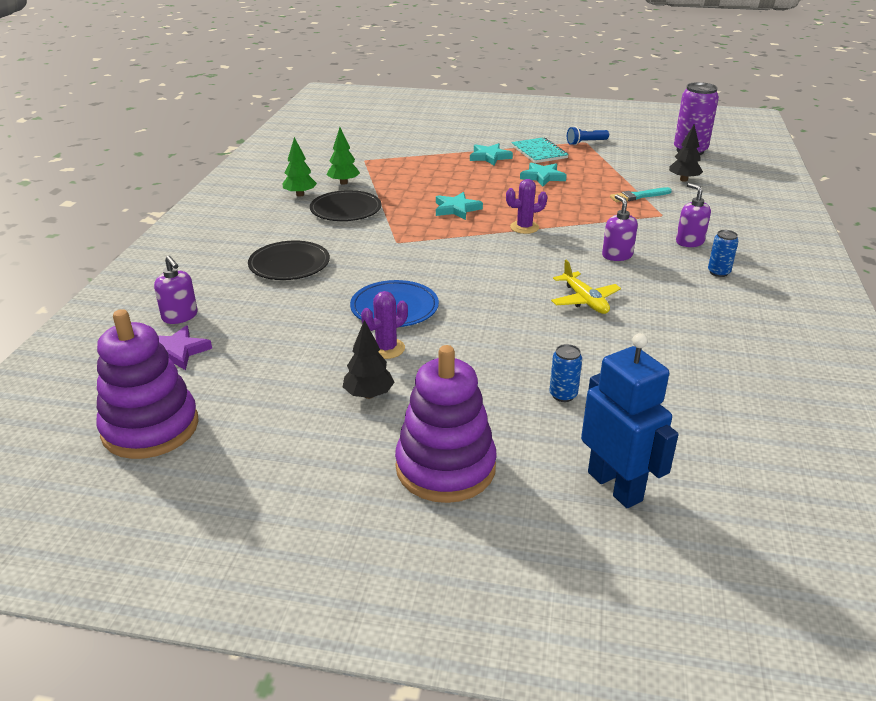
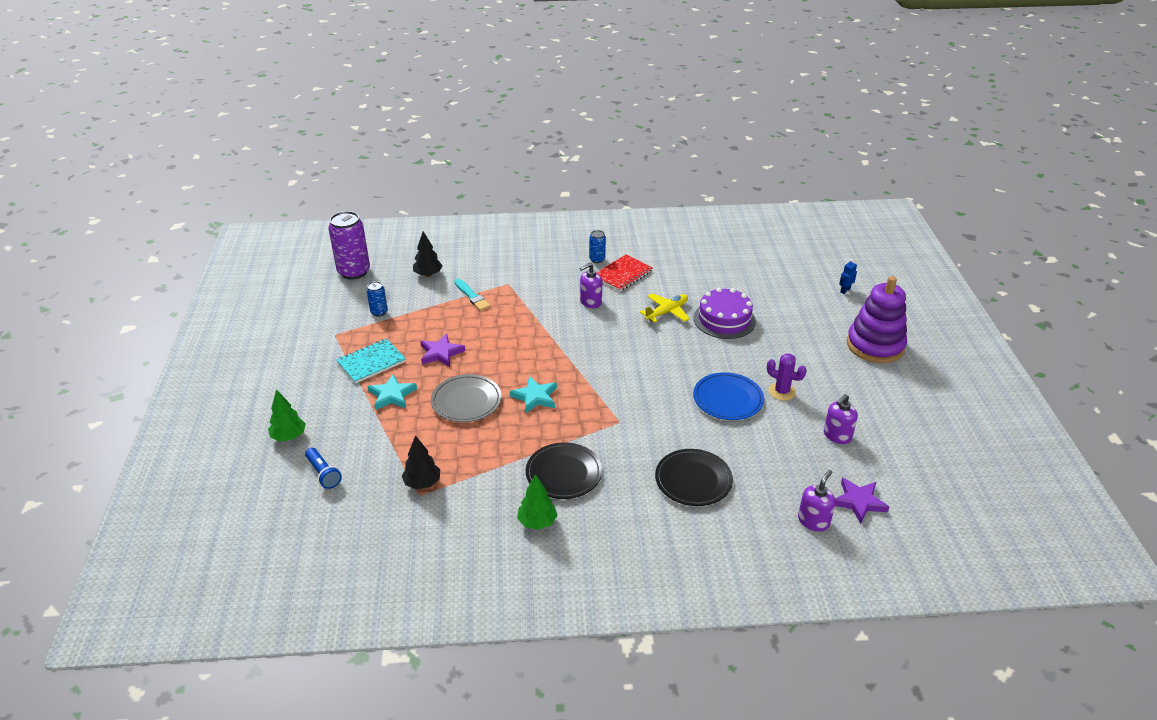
camera: 105 degrees left, 5 degrees up
(150, 428) = (940, 478): purple stacking toy -> none
(343, 183) = (493, 494): green tree -> green tree (289, 437)
(368, 394) = (836, 388): black tree -> black tree (422, 483)
(466, 182) = (466, 401): none -> grey plate
(524, 227) = (559, 352): purple cactus -> none
(542, 177) = (441, 353): turquoise star -> purple star
(557, 340) = (724, 319): none -> purple cake
(563, 395) = (781, 312): blue can -> blue can (379, 312)
(586, 143) = (338, 334): blue flashlight -> blue flashlight (323, 474)
(615, 486) = (845, 290): blue robot -> blue robot, size x0.40
(679, 284) = (623, 274): none -> red notebook
(689, 242) = (553, 271): purple soap dispenser -> purple soap dispenser (837, 436)

